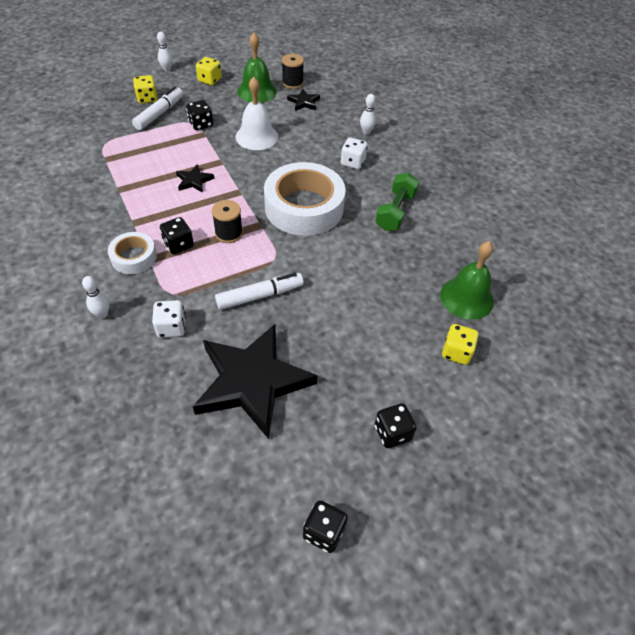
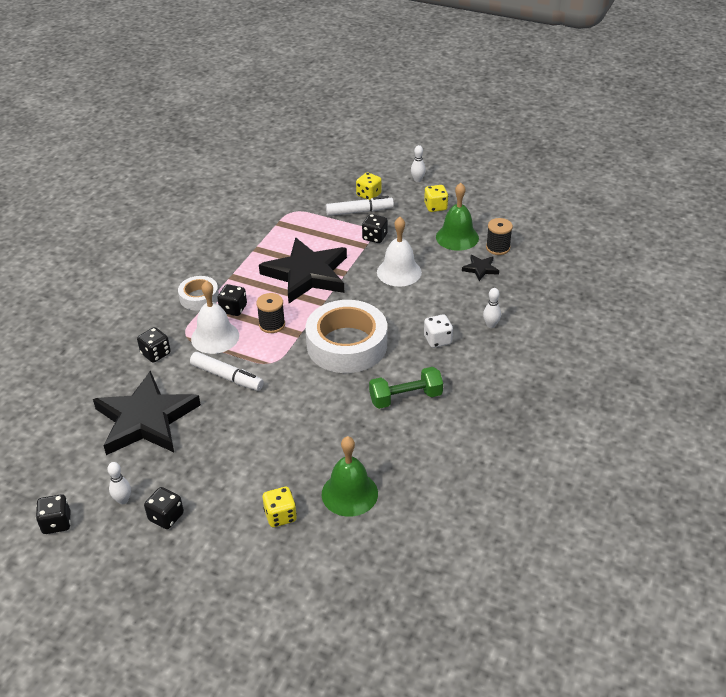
camera: 55 degrees right, 10 degrees down
(102, 314) = (136, 317): white bowling pin -> white bowling pin (123, 500)
(171, 327) = (155, 354): white dice -> black dice
(194, 181) = (307, 274): black star -> black star, size x2.44
(199, 276) = (215, 337): none -> white bell

